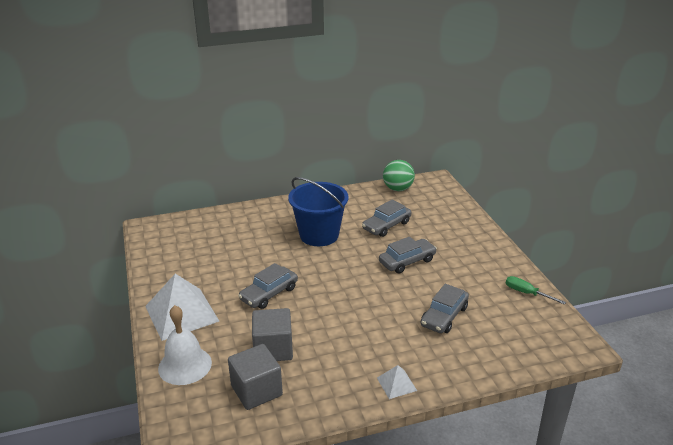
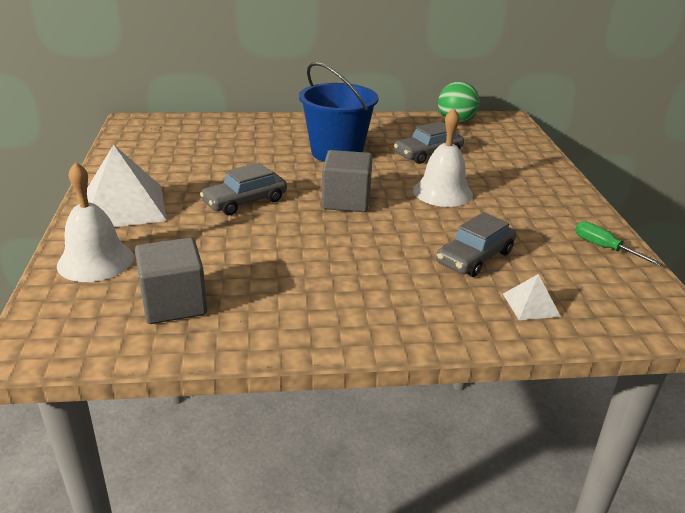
camera: 10 degrees right, 0 degrees up
(273, 349) = (221, 260): grey cube -> grey cube (346, 201)
(396, 384) = (377, 327): white pyramid -> white pyramid (531, 305)
(407, 261) = (442, 192): grey car -> white bell

